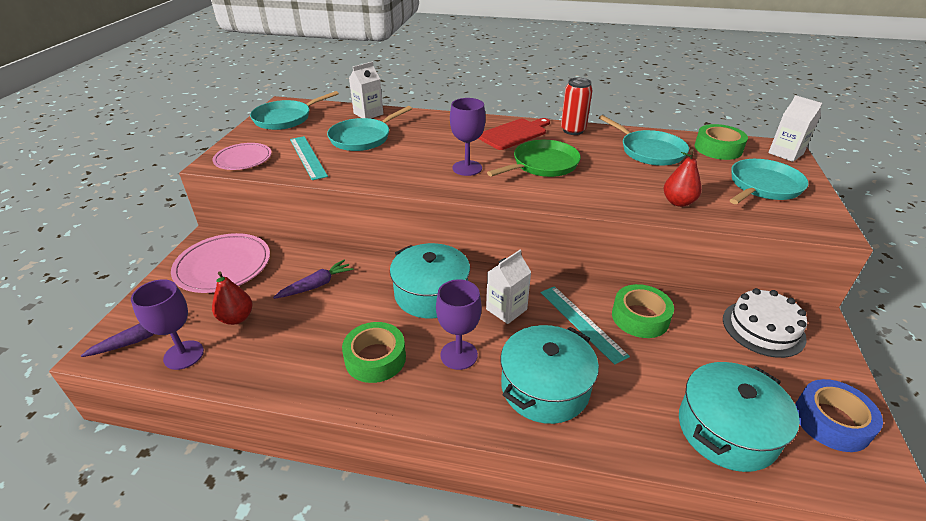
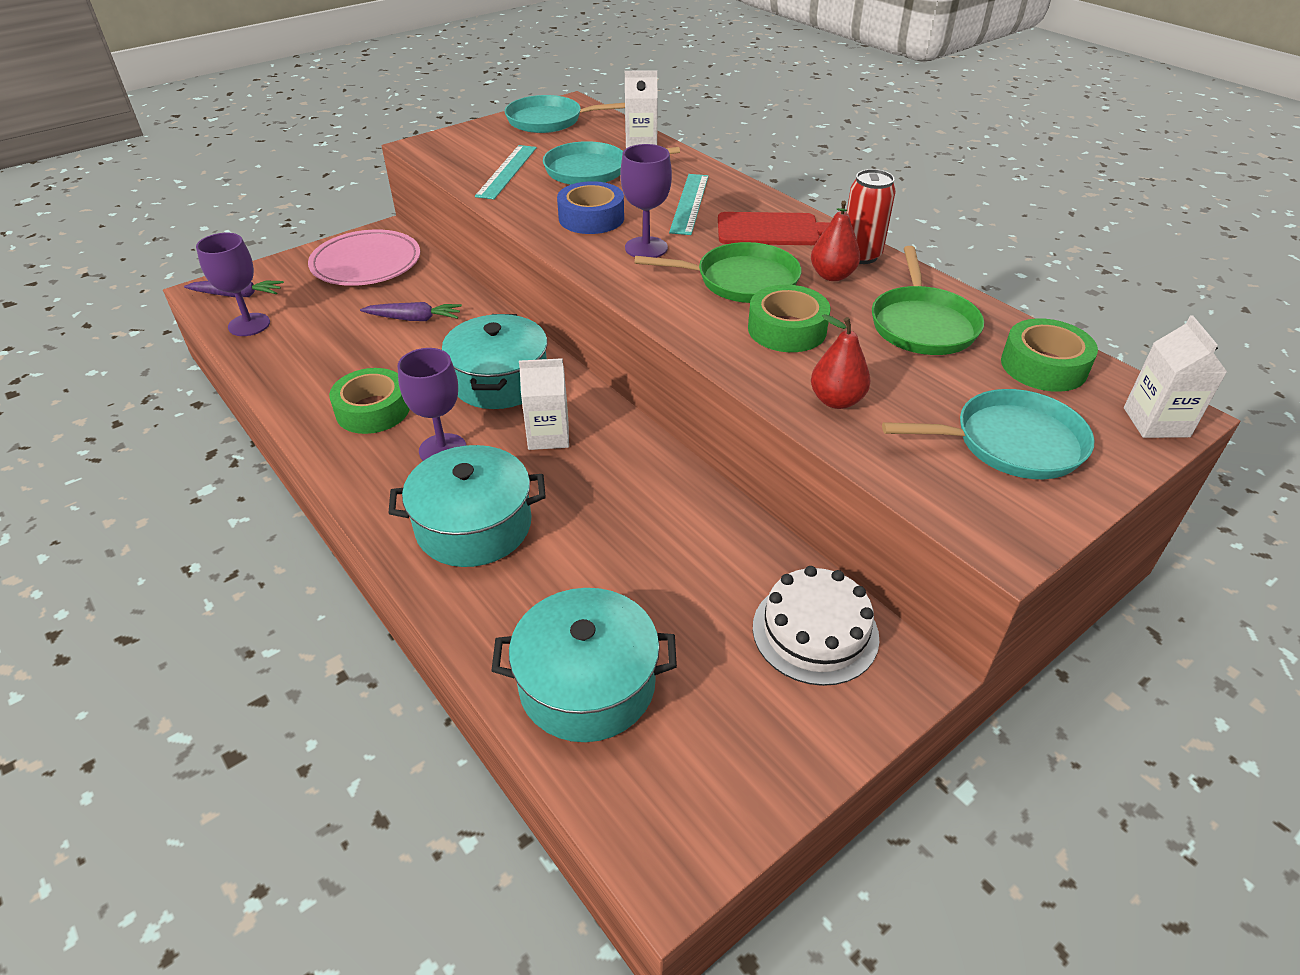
camera: 40 degrees right, 5 degrees up
(236, 318) = (319, 315): red pear -> red pear (832, 276)
(243, 159) = (448, 151): pink plate -> none
(582, 322) = (605, 493): turquoise ruler -> turquoise ruler (690, 203)
(640, 317) = (678, 527): green tape -> green tape (787, 329)
(649, 151) = (922, 325): turquoise pan -> green pan
(831, 421) = (722, 767): blue tape -> blue tape (591, 218)

